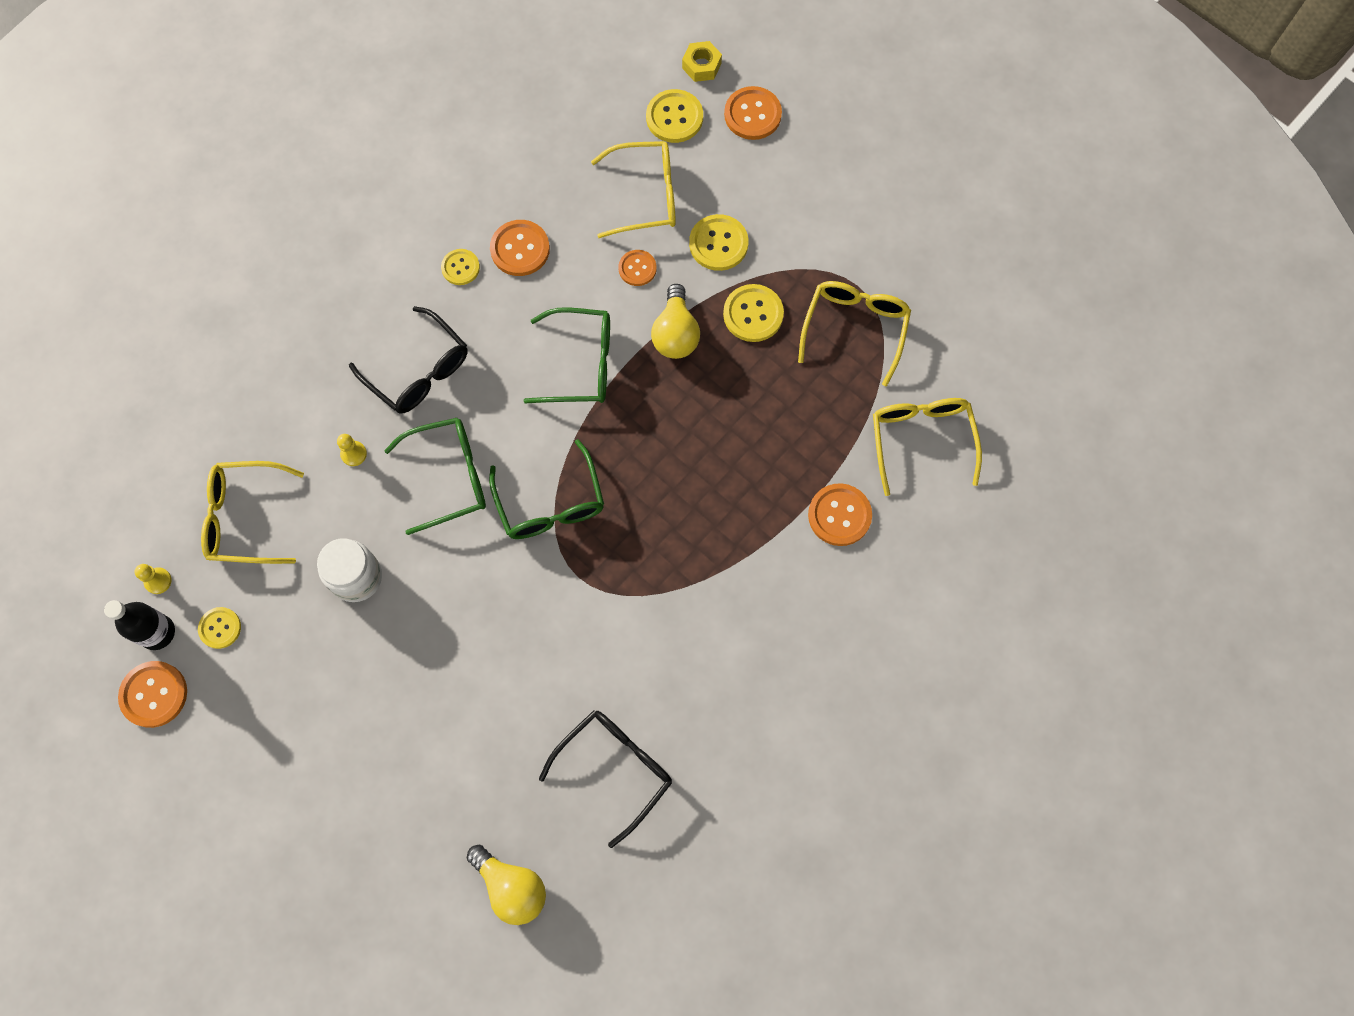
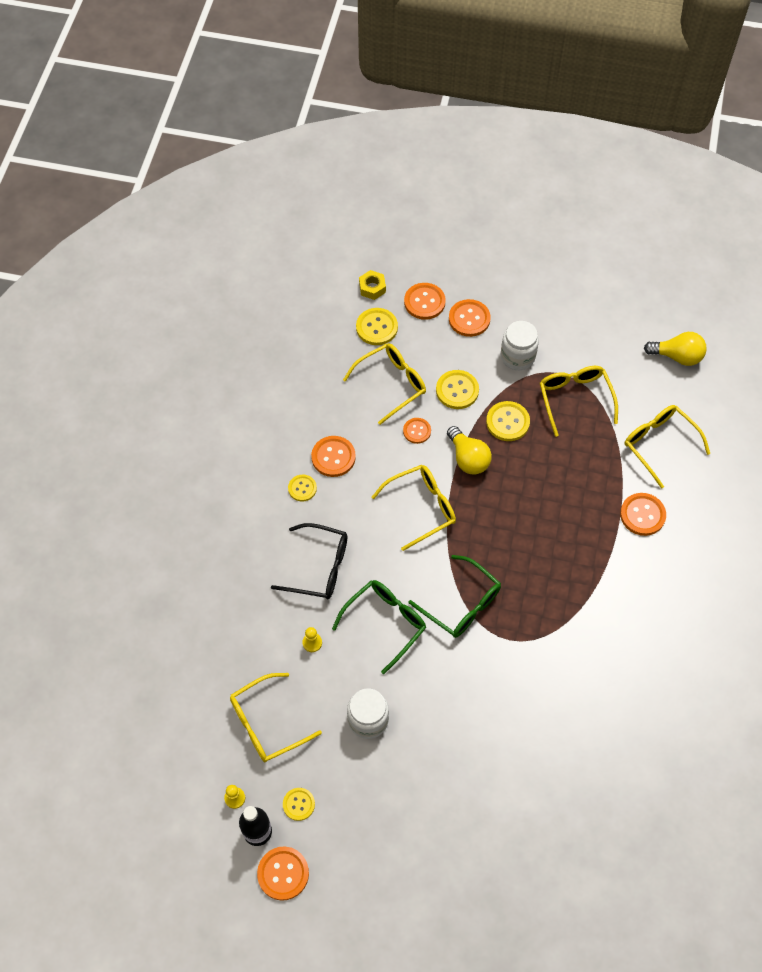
camera: 30 degrees left, 10 degrees down
(511, 887) = (601, 856): yellow light bulb -> yellow light bulb (677, 356)
(581, 364) = (421, 508): green glasses -> yellow glasses
(615, 768) = (614, 744): black glasses -> none
(793, 162) = (469, 319): none -> orange button
(820, 239) = (517, 356): none -> white jar

